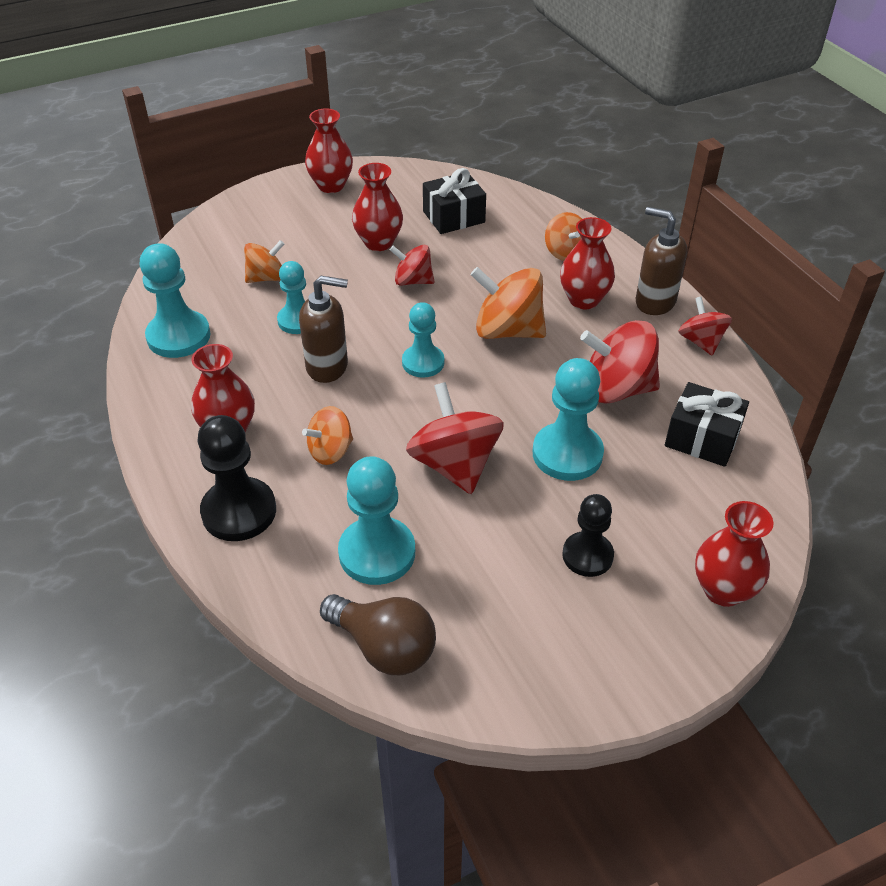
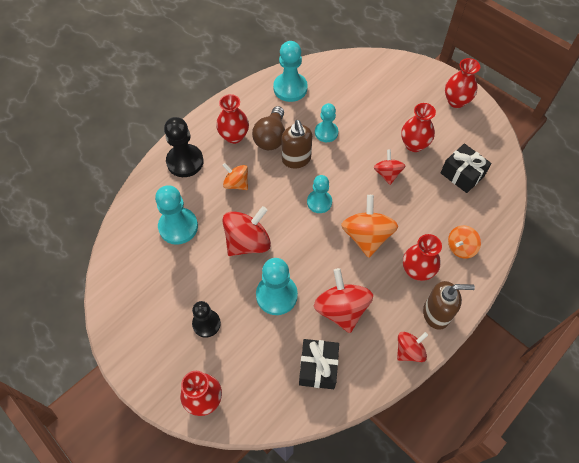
camera: 70 degrees right, 15 degrees up
(266, 278) = (354, 105): orange spinning top -> none
(384, 647) = (125, 248): brown light bulb -> brown light bulb (271, 137)
(654, 302) = (436, 314): brown soap dispenser -> brown soap dispenser turned 75 degrees clockwise

